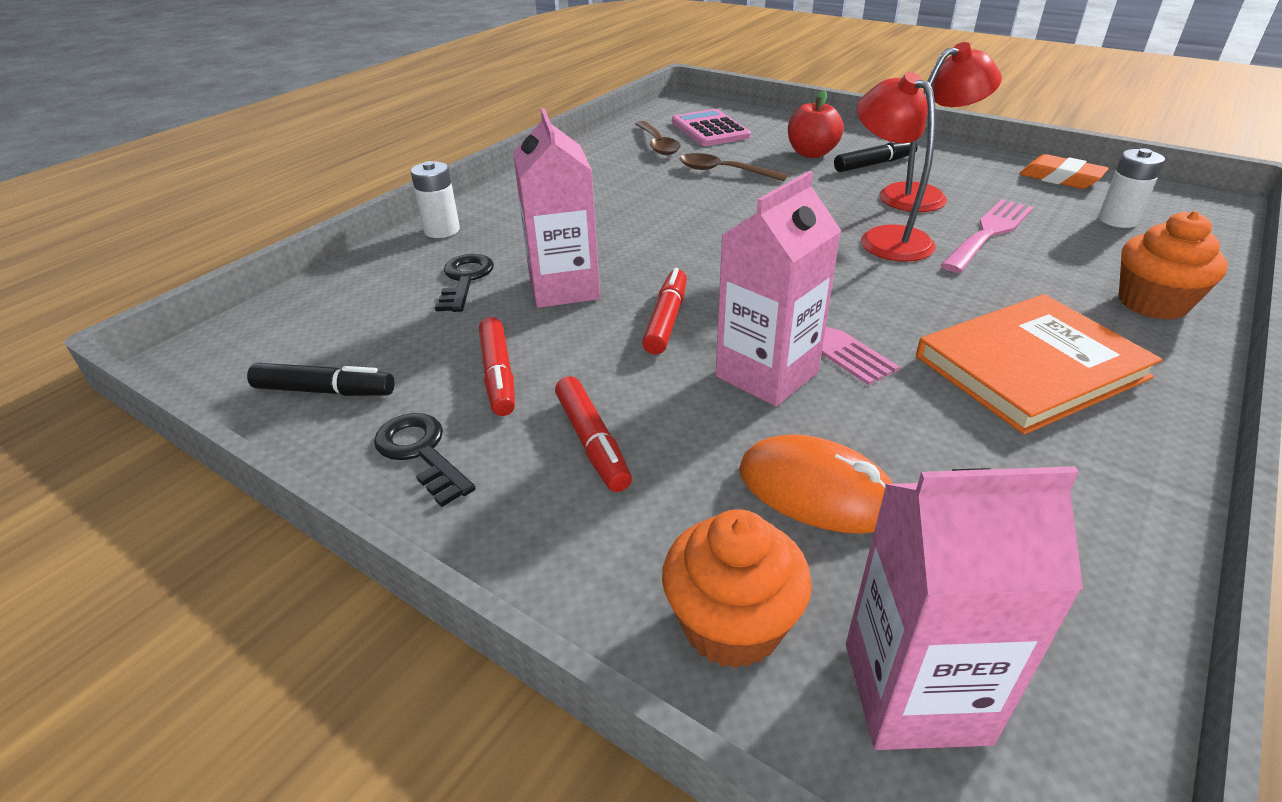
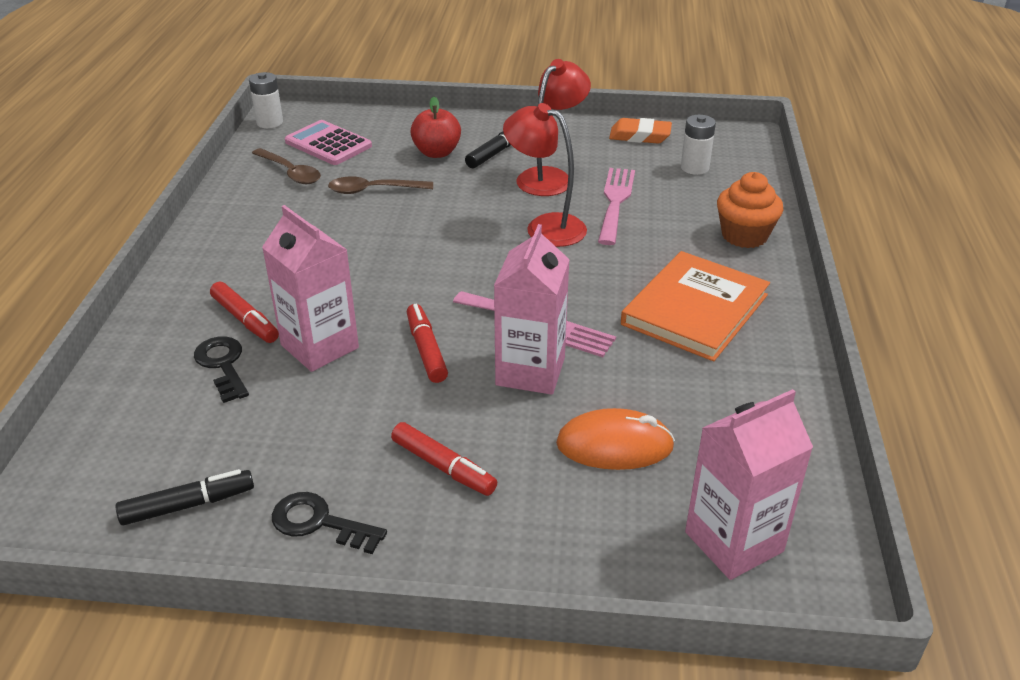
camera: 30 degrees left, 0 degrees up
(442, 230) = (153, 321): white battery -> white battery (270, 122)
(498, 375) = (328, 440): red marker -> red marker (245, 320)
(731, 624) = (616, 548): orange cupcake -> none

